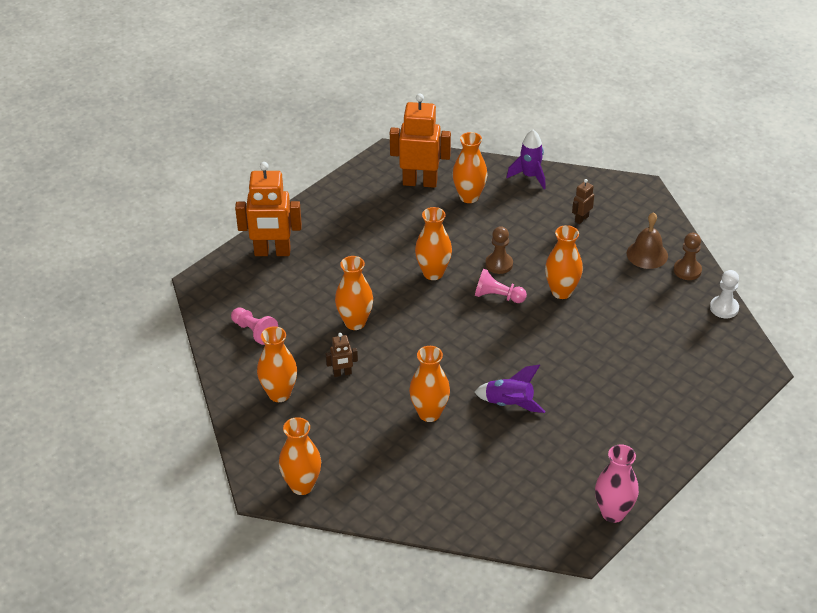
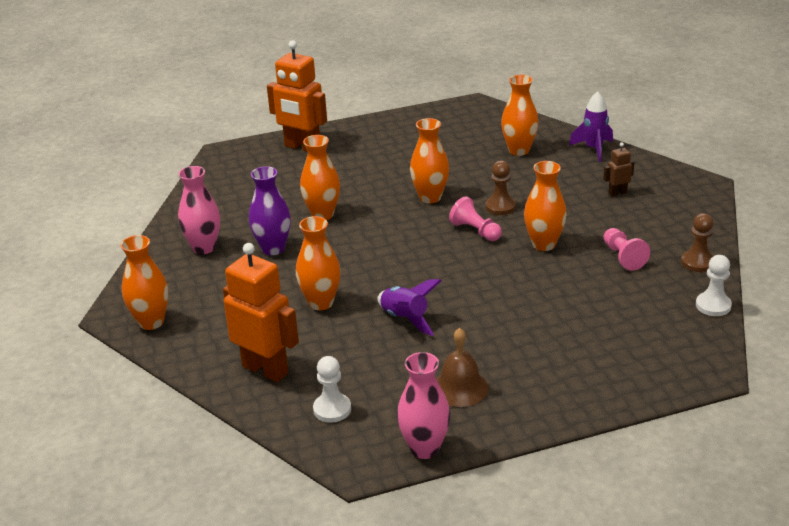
camera: 30 degrees right, 10 degrees down
(254, 331) = (230, 197): pink pawn -> pink pawn (623, 257)
(279, 394) = (204, 248): orange vase -> pink vase
(342, 373) = (273, 249): brown robot -> purple vase
(420, 182) = (482, 129): orange robot -> orange robot (265, 369)
(519, 507) = (332, 409): none -> white pawn
(647, 254) = (663, 238): brown bell -> brown bell (460, 388)

